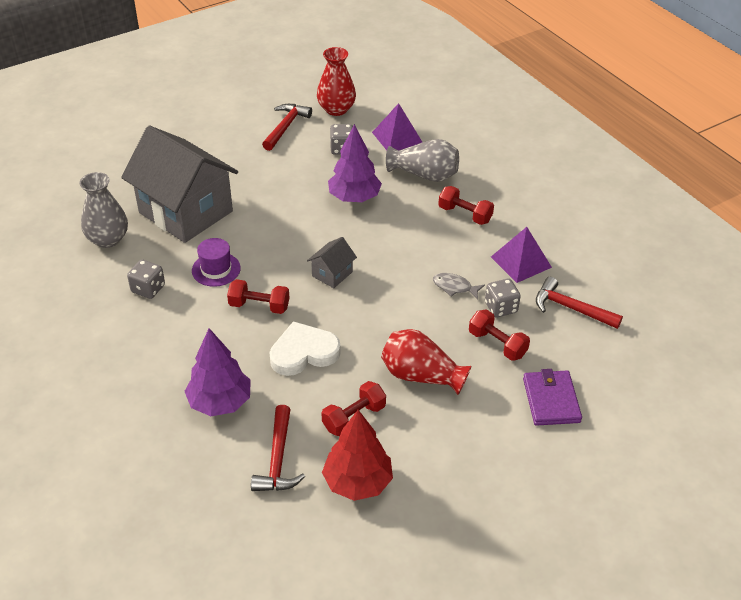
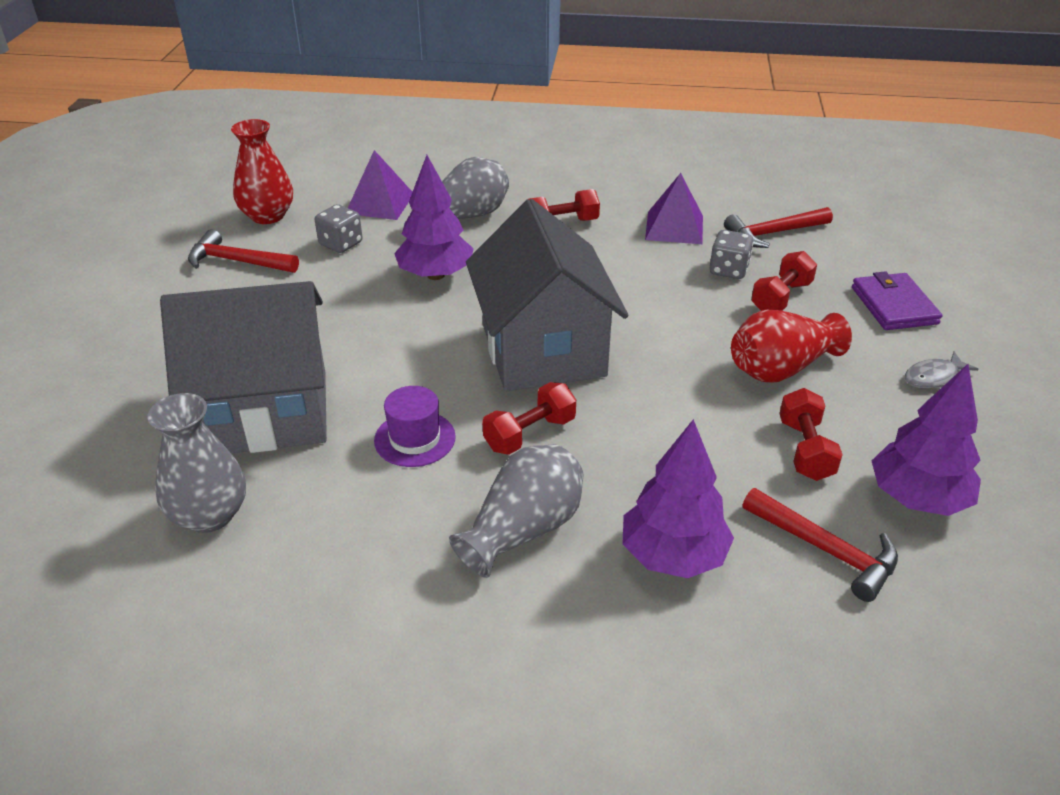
camera: 50 degrees left, 5 degrees down
(148, 289) = (370, 522): grey dice -> none
(189, 341) = (523, 529): none -> grey vase
(285, 127) = (237, 261): red hammer -> red hammer turned 45 degrees counterclockwise
(303, 353) = (655, 437): white heart -> none
(332, 274) = (543, 350): grey house -> grey house, size x2.42
(358, 482) = (917, 498): red tree -> purple tree
(454, 287) = (665, 281): grey fish -> grey fish (934, 377)
(497, 344) = (781, 297): red dumbbell -> red dumbbell turned 45 degrees counterclockwise
(551, 400) = (894, 305): purple wallet -> purple wallet turned 45 degrees clockwise

